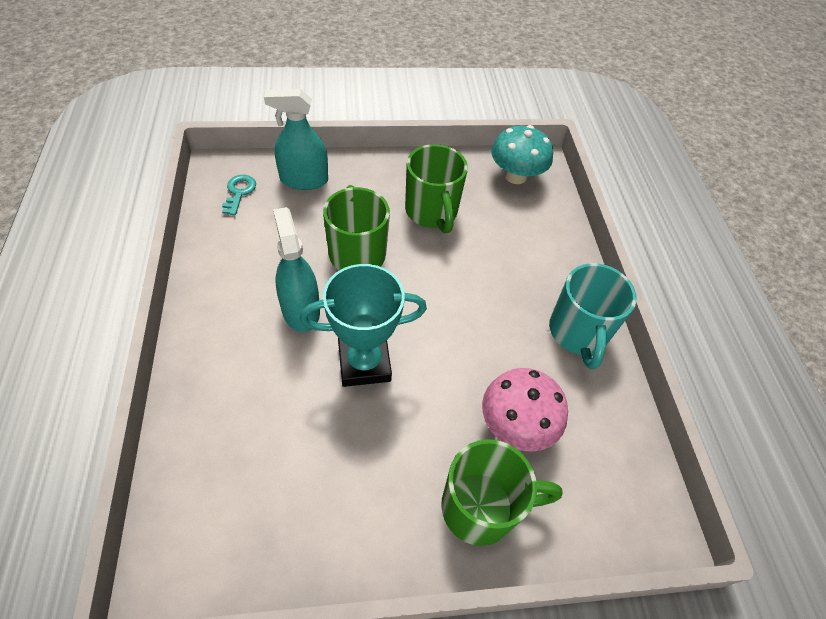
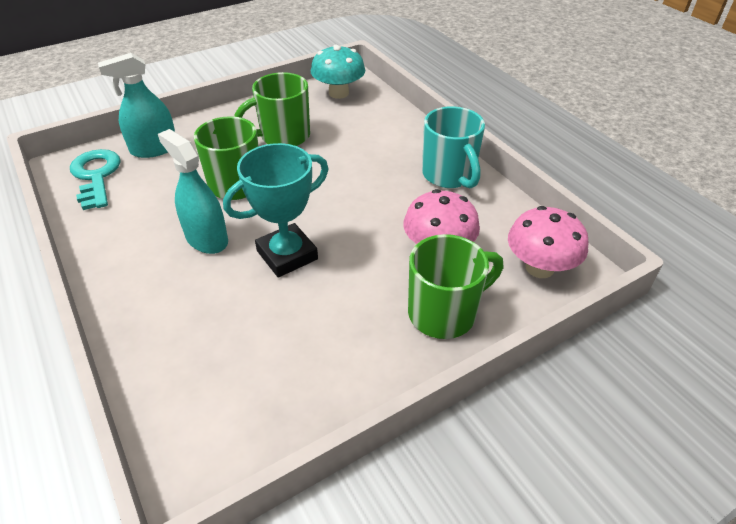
camera: 20 degrees left, 10 degrees down
(239, 192) = (96, 176): turquoise key -> turquoise key, size x1.72
(431, 212) = (283, 136): green mug -> green mug turned 105 degrees clockwise
(613, 499) = (539, 267): none -> pink mushroom

